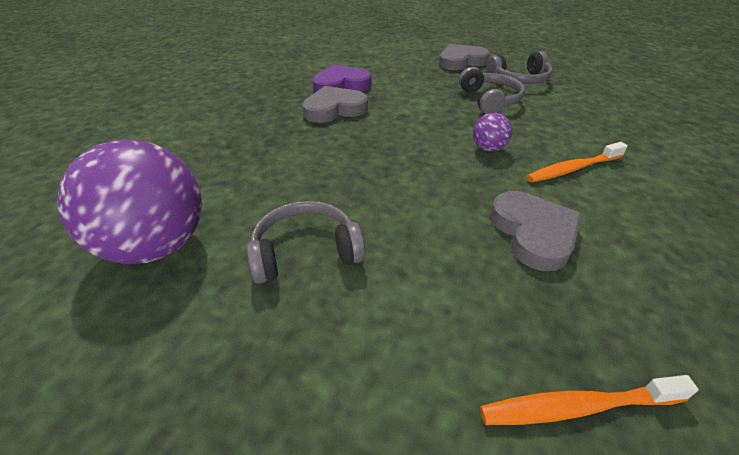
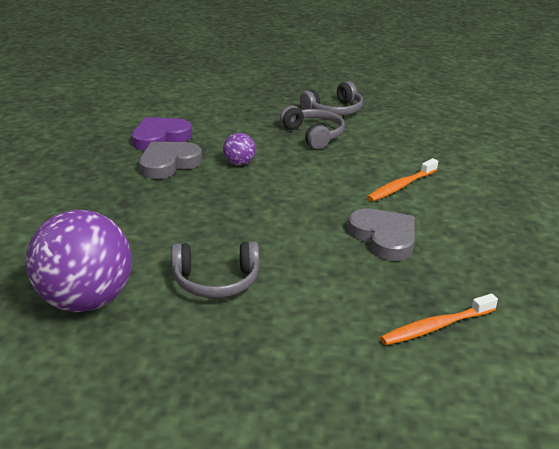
camera: 20 degrees left, 10 degrees down
(305, 251) = (216, 281): grey headphones -> grey headphones turned 150 degrees counterclockwise
(461, 61) = (271, 97): grey heart -> none
(488, 148) = (328, 179): purple ball -> purple ball (239, 163)

